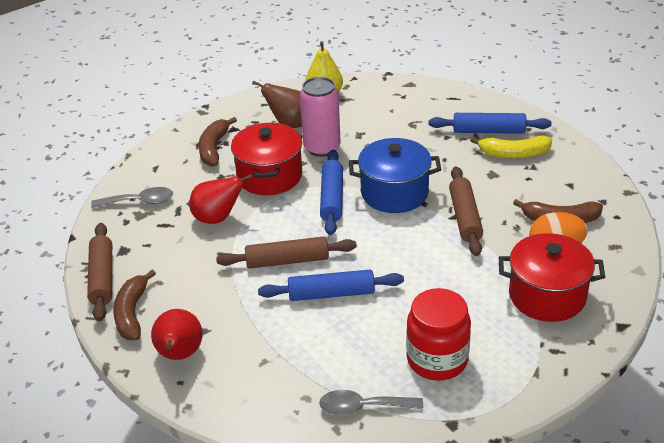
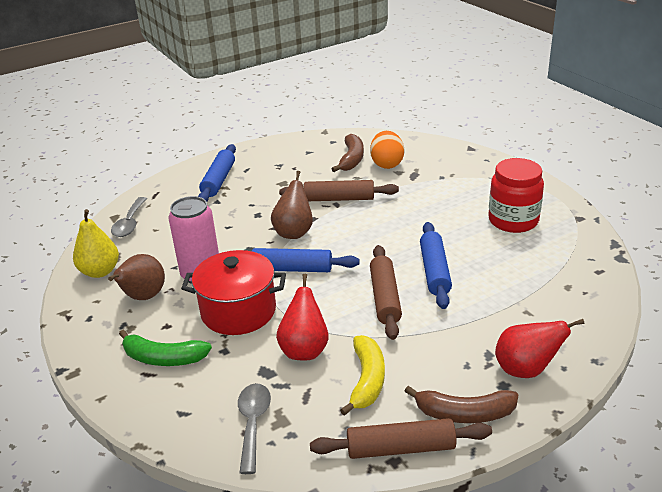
camera: 85 degrees left, 5 degrees down
(214, 148) = (163, 358): brown banana -> green banana
(363, 407) = (572, 257): grey spoon -> grey spoon (130, 223)
(394, 193) = (294, 232): blue pot -> brown pear
(514, 154) = (257, 171): yellow banana -> yellow banana (367, 380)
(547, 296) = (439, 171): red pot -> none

